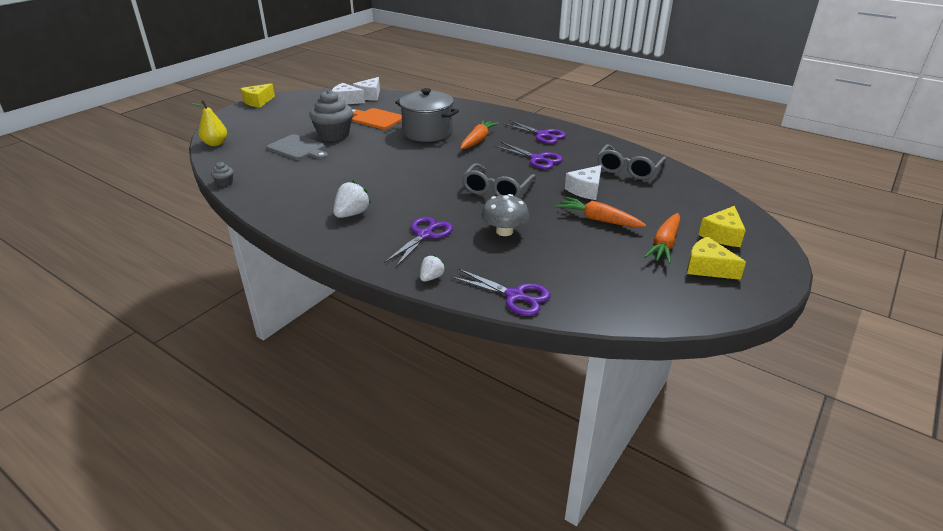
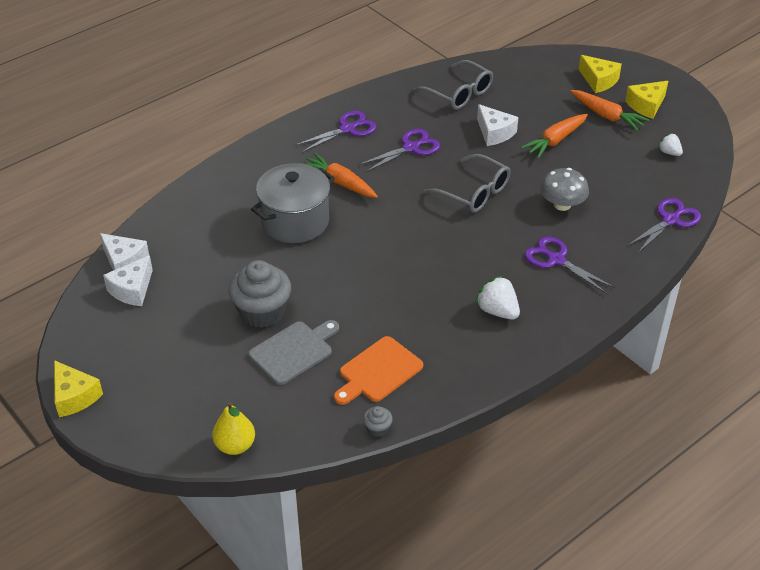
camera: 75 degrees left, 10 degrees up
(376, 119) = (223, 264): orange cutting board -> orange cutting board (378, 371)
(431, 277) = (634, 266): white strawberry -> white strawberry (669, 152)

